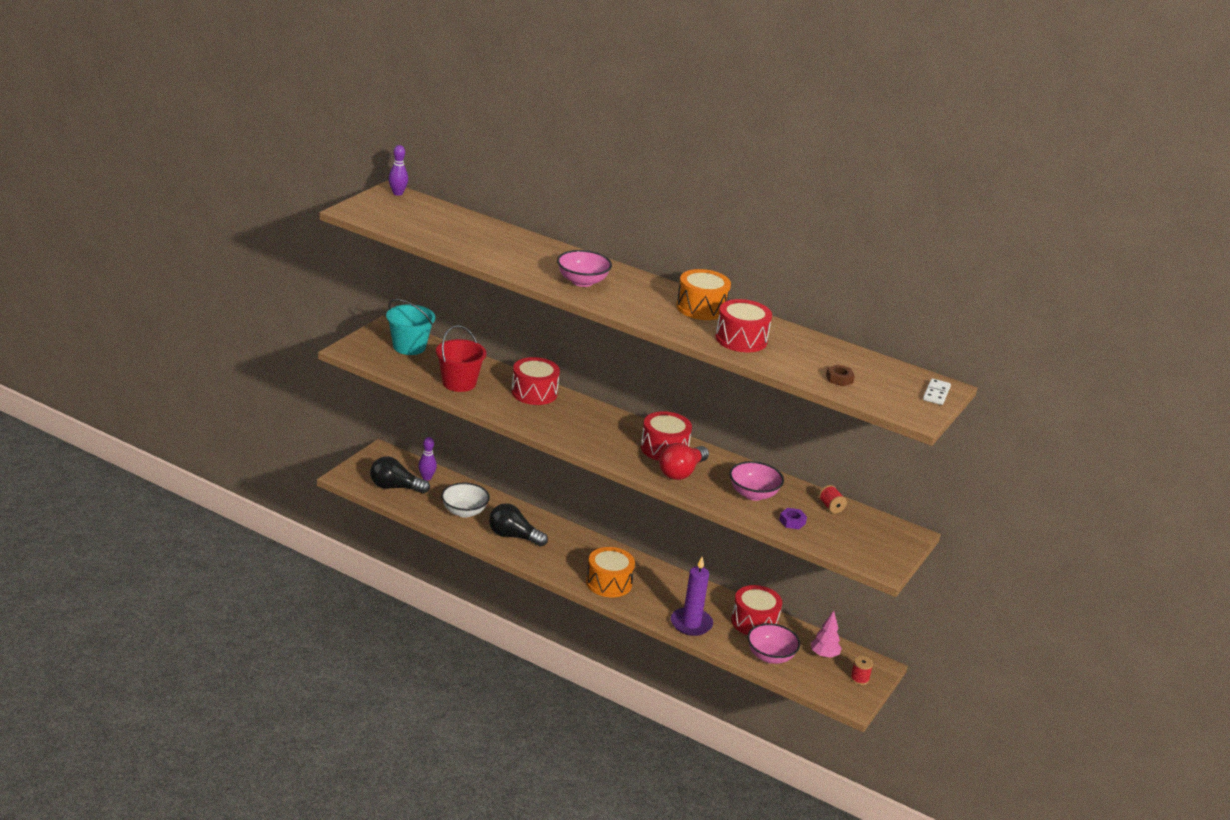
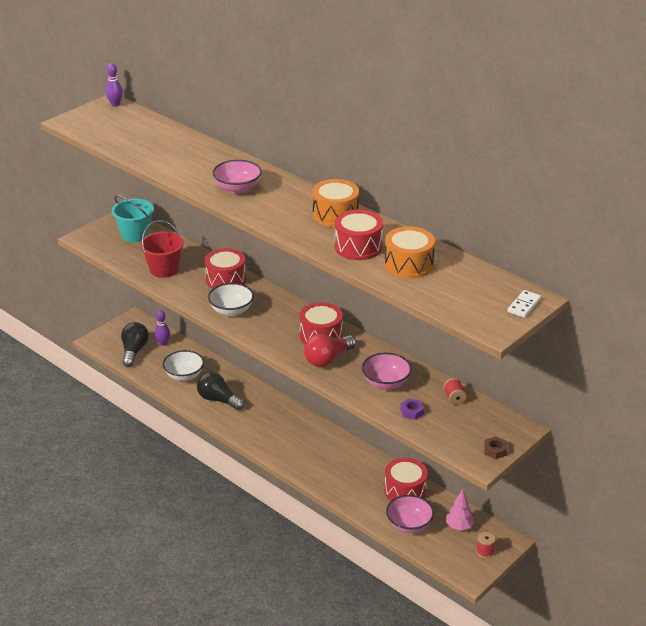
camera: 15 degrees right, 5 degrees up
(395, 487) = (134, 351): black light bulb -> black light bulb turned 75 degrees clockwise
(554, 425) = (231, 310): none -> white bowl
(609, 583) = (286, 447): orange drum -> orange drum (408, 264)
(691, 624) = (347, 489): purple candle -> none
(839, 379) = (434, 289): brown nut -> brown nut (495, 450)

